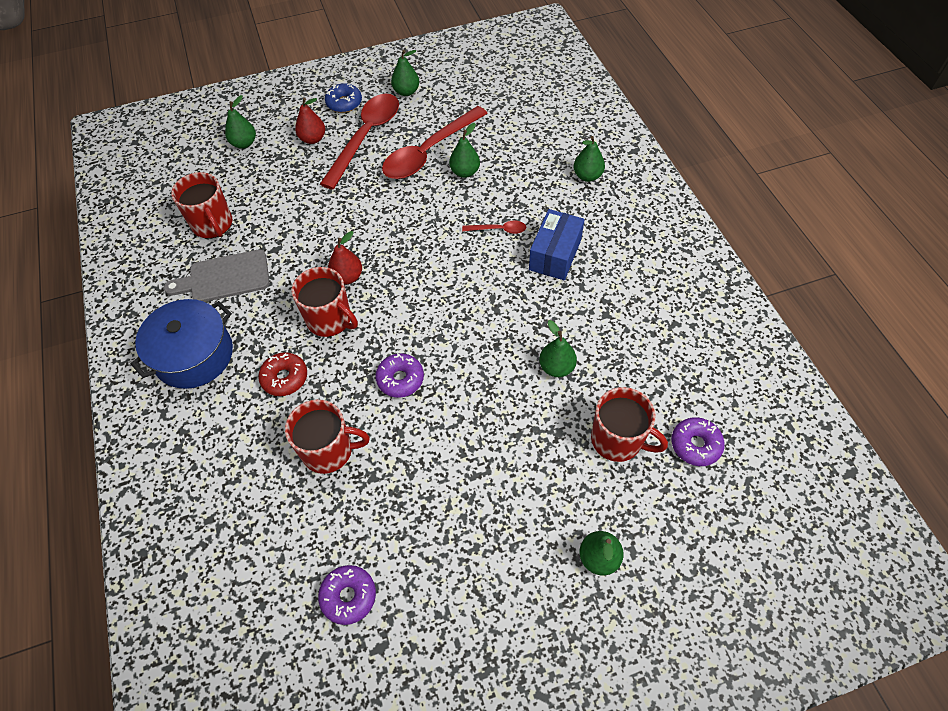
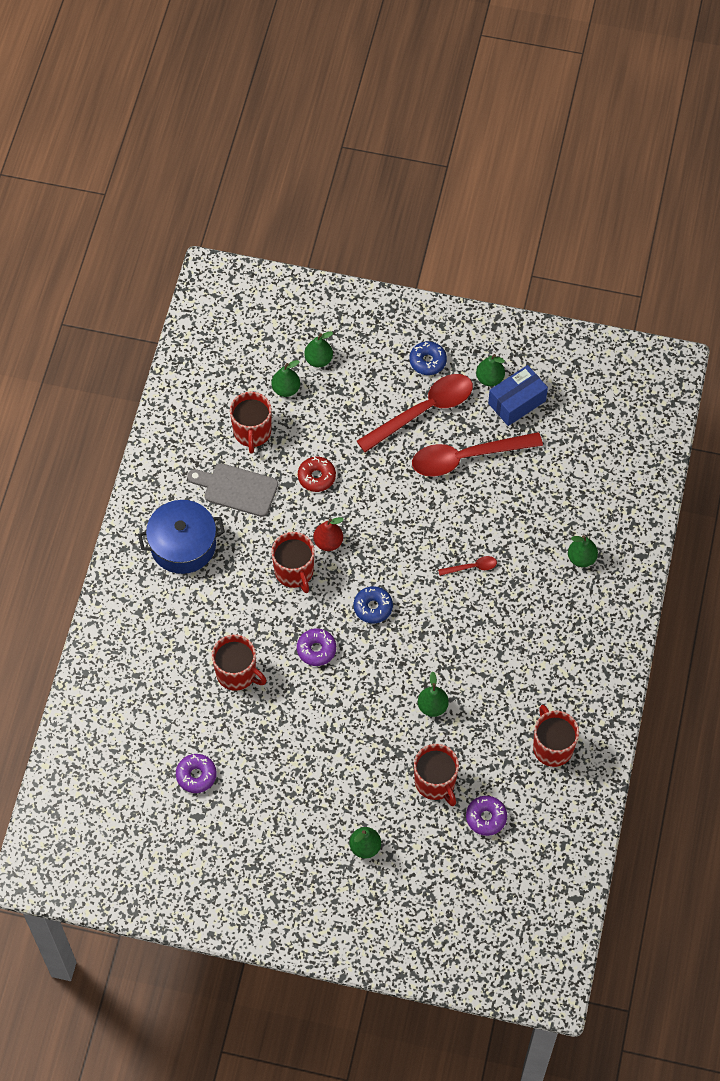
camera: 30 degrees right, 5 degrees up
(285, 378) = (237, 601): red donut -> red donut (316, 477)
(313, 139) = (378, 387): red pear -> none
(431, 310) = (373, 607): none -> blue donut
(465, 172) = (482, 495): green pear -> green pear (286, 389)
(498, 230) = (471, 567): red spoon -> red spoon turned 45 degrees counterclockwise
(555, 255) = (499, 615): blue box -> blue box (517, 402)
(698, 339) = (552, 747): none -> red mug

